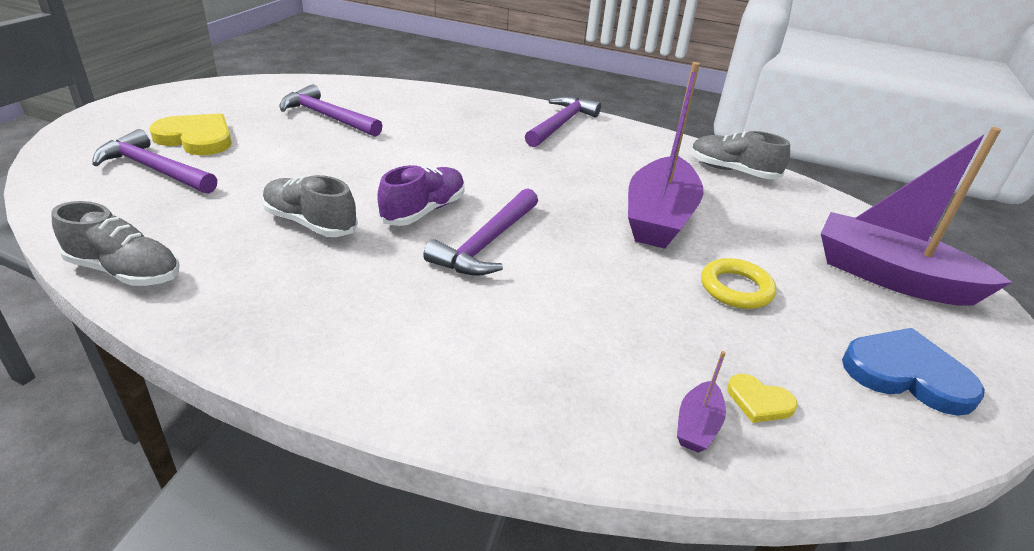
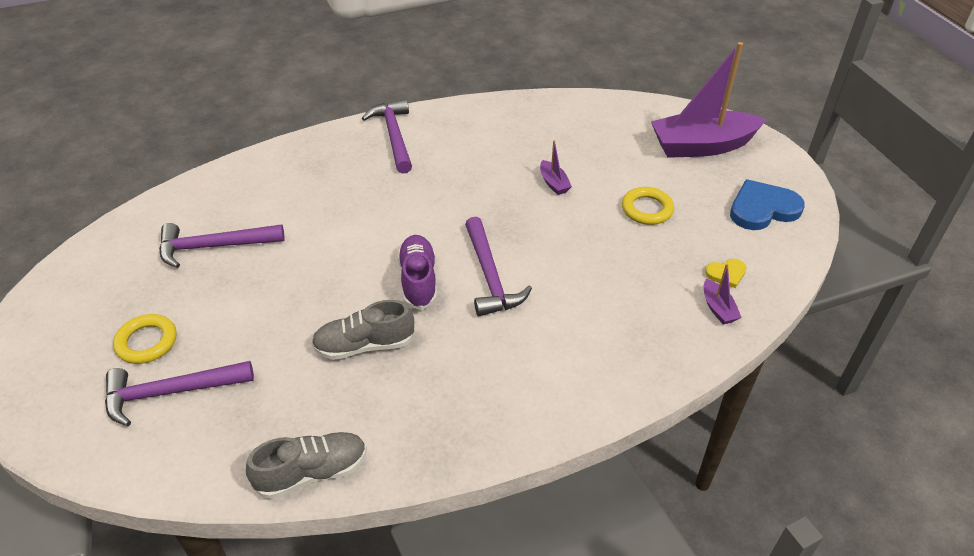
camera: 40 degrees left, 10 degrees up
(196, 138) = (147, 342): yellow heart -> yellow ring
(659, 217) = (553, 183): purple boat -> purple boat, size x0.41
(732, 171) = (547, 111): grey shoe -> none

